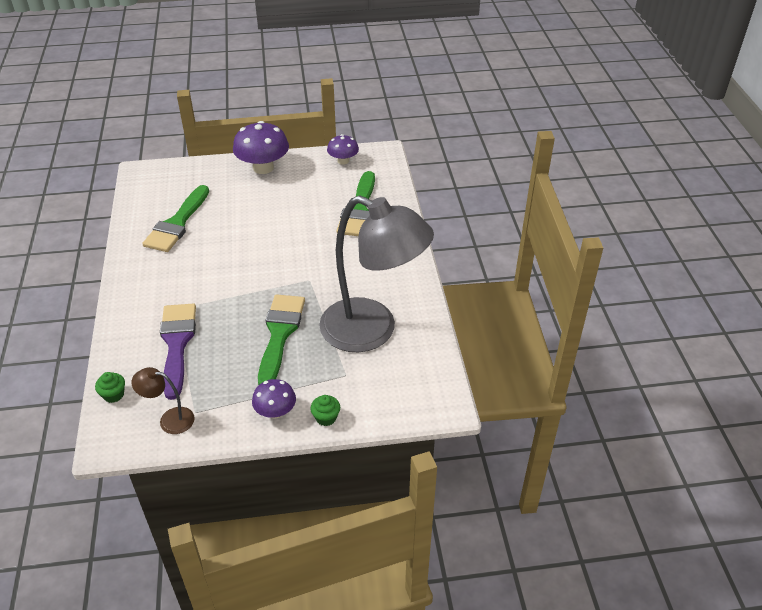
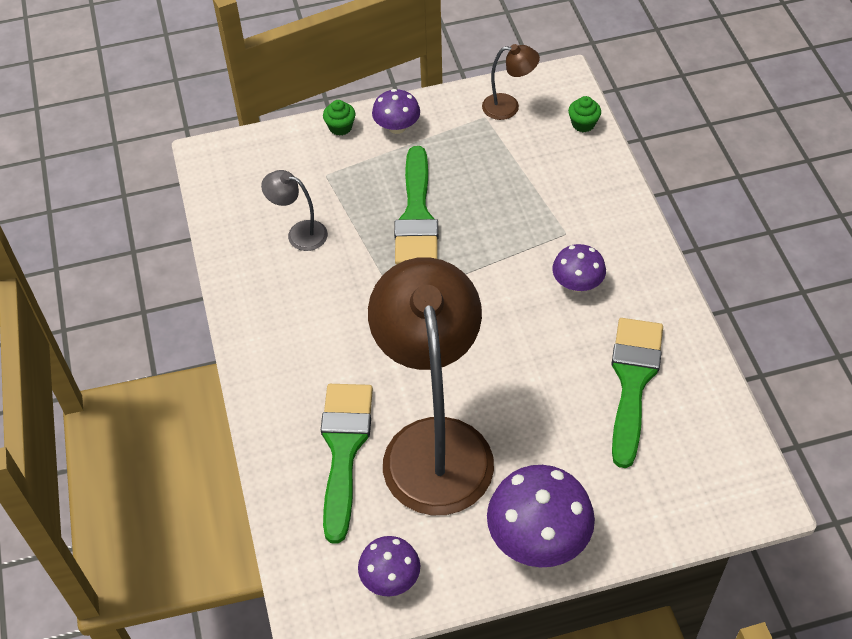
camera: 175 degrees right, 10 degrees up
(177, 344) = (540, 189): purple brush -> none
(183, 277) = (577, 283): none -> purple mushroom
(305, 207) = (434, 444): none -> brown lamp
(372, 331) = (299, 233): grey lamp -> grey lamp, size x0.41

